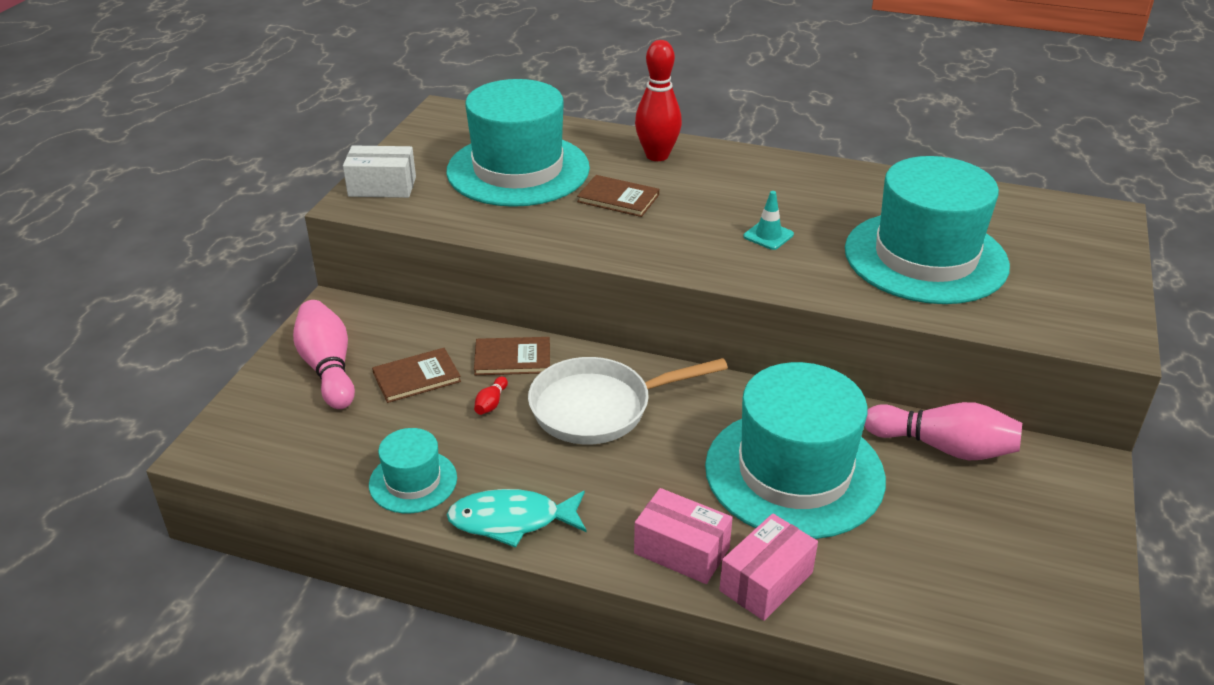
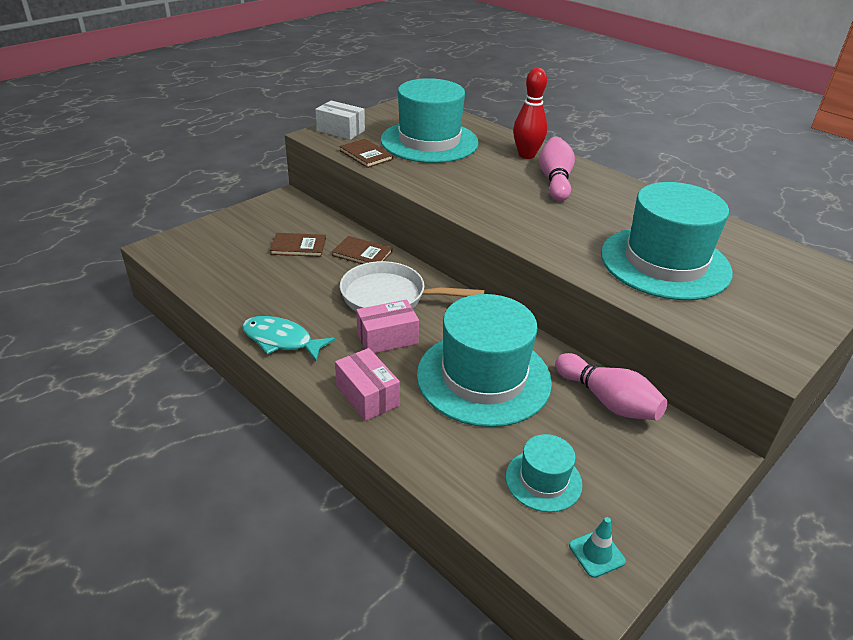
camera: 25 degrees right, 0 degrees up
(328, 368) = (255, 227): pink bowling pin -> pink bowling pin (555, 180)
(413, 481) = (246, 300): turquoise hat -> turquoise hat (543, 480)
(491, 403) = (327, 273): red bowling pin -> none
(618, 198) = (477, 172): brown book -> brown book (366, 155)
(766, 581) = (405, 435): pink box -> pink box (387, 338)
(768, 235) = (558, 218): turquoise traffic cone -> turquoise traffic cone (596, 553)

